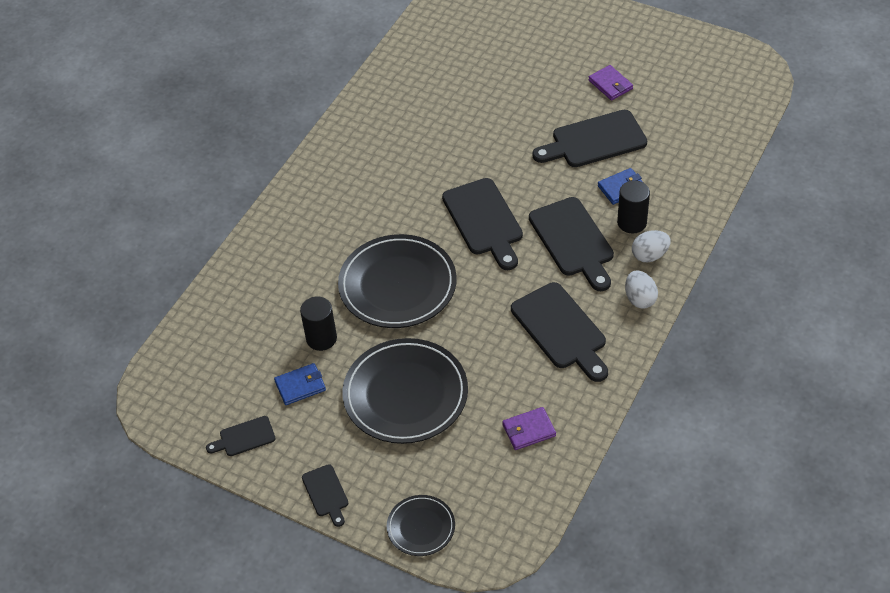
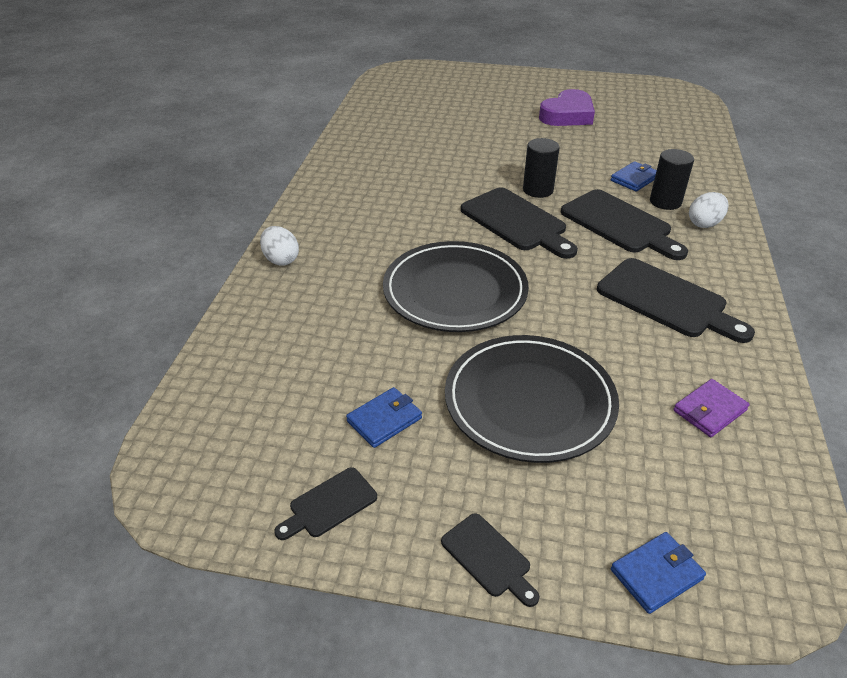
camera: 20 degrees left, 10 degrees down
(321, 338) = (388, 360): black cylinder -> black cylinder (538, 190)
(421, 527) = (656, 574): black plate -> blue wallet
(594, 141) = (582, 151): black cutting board -> none
(610, 85) = (567, 115): purple wallet -> purple heart
(640, 299) = (725, 259): white egg -> white egg (281, 260)

